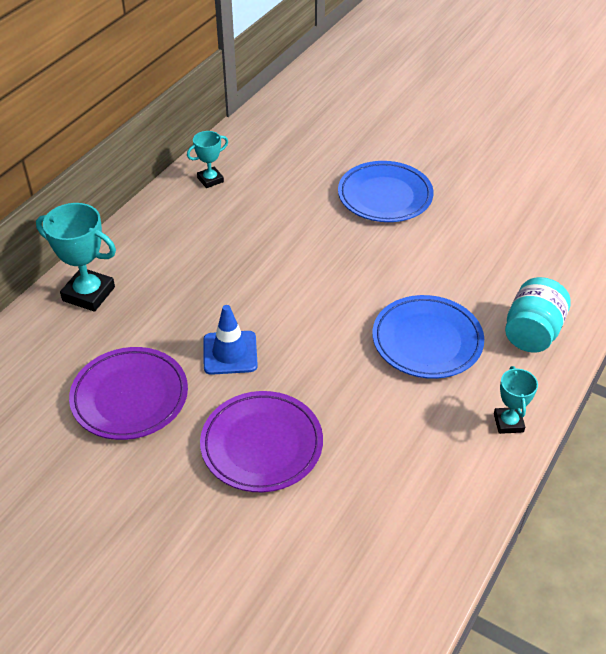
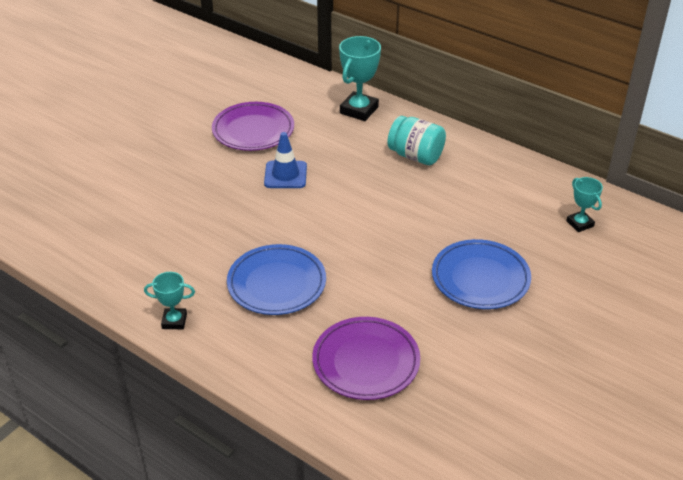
camera: 95 degrees right, 5 degrees down
(210, 180) = (501, 168): turquoise trophy -> turquoise trophy (580, 224)
(262, 445) = (194, 187): purple plate -> purple plate (366, 362)
(532, 332) = (273, 357): turquoise jar -> turquoise jar (415, 156)

